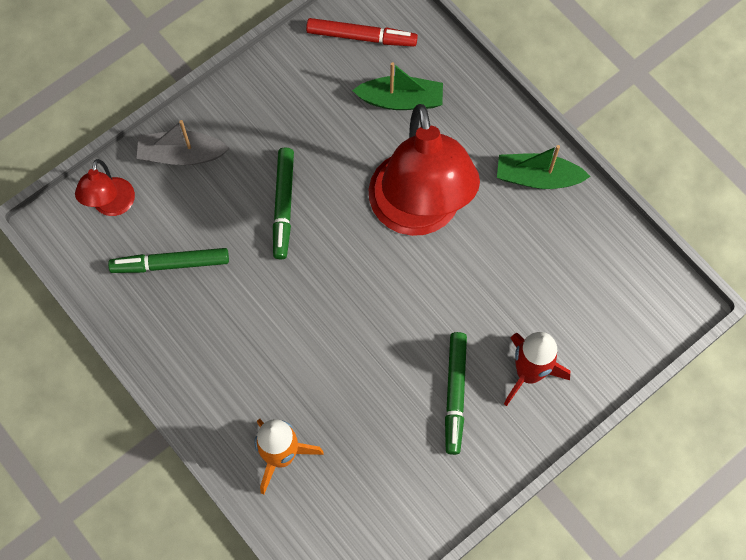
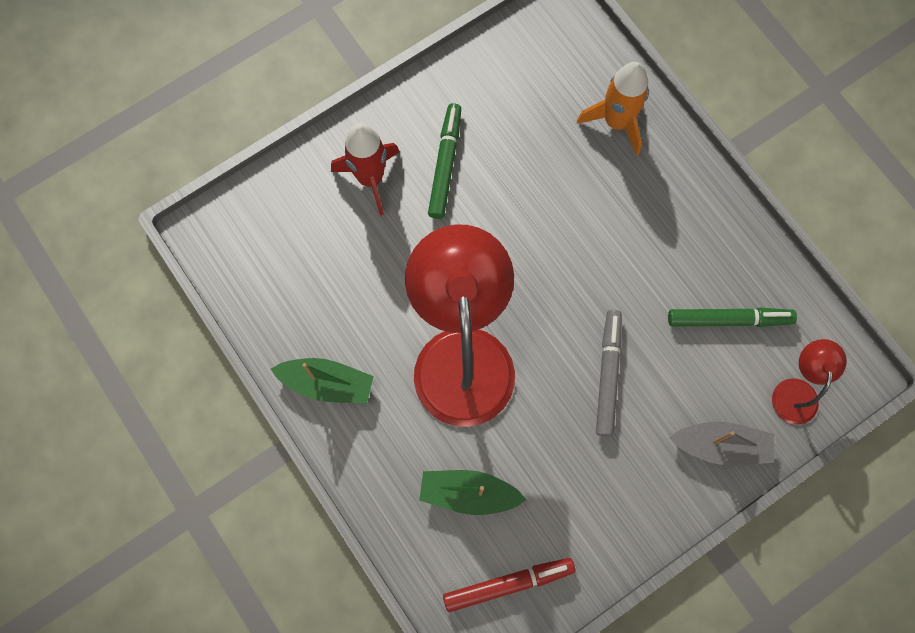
camera: 175 degrees left, 5 degrees up
(283, 206) = (608, 374): green marker -> grey marker
(361, 37) = (508, 584): red marker -> red marker turned 150 degrees clockwise

